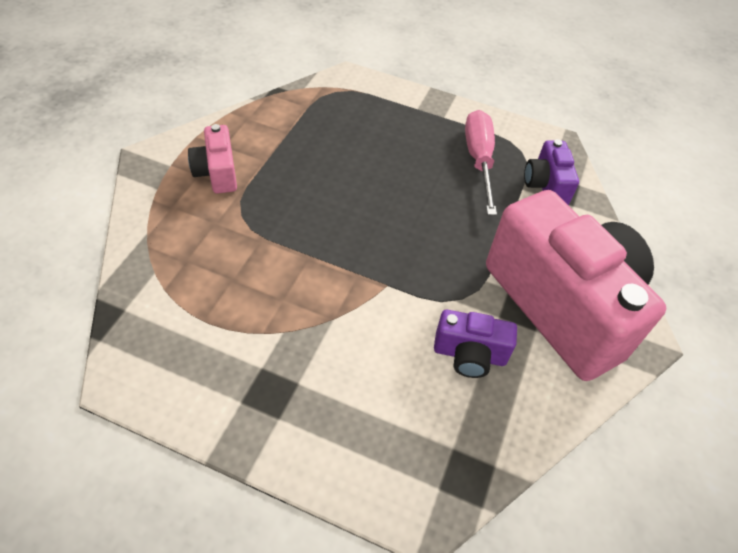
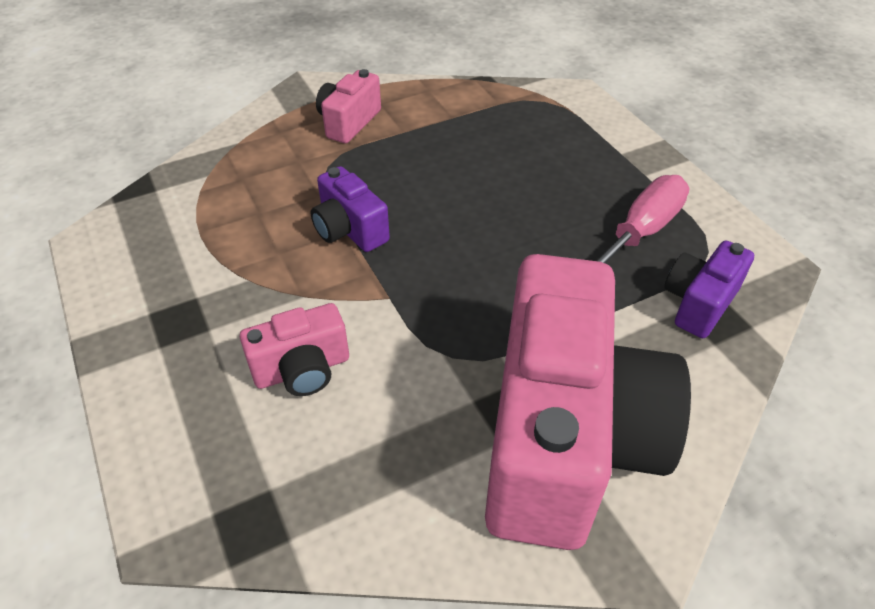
camera: 45 degrees right, 5 degrees down
(389, 366) = (302, 370): none -> pink camera
(469, 355) = (393, 414): purple camera -> purple camera (349, 230)

